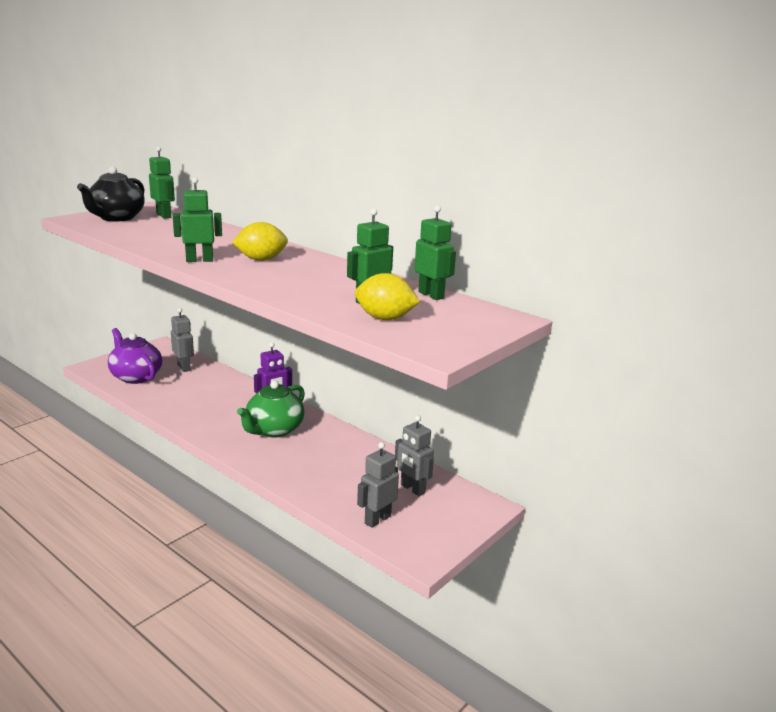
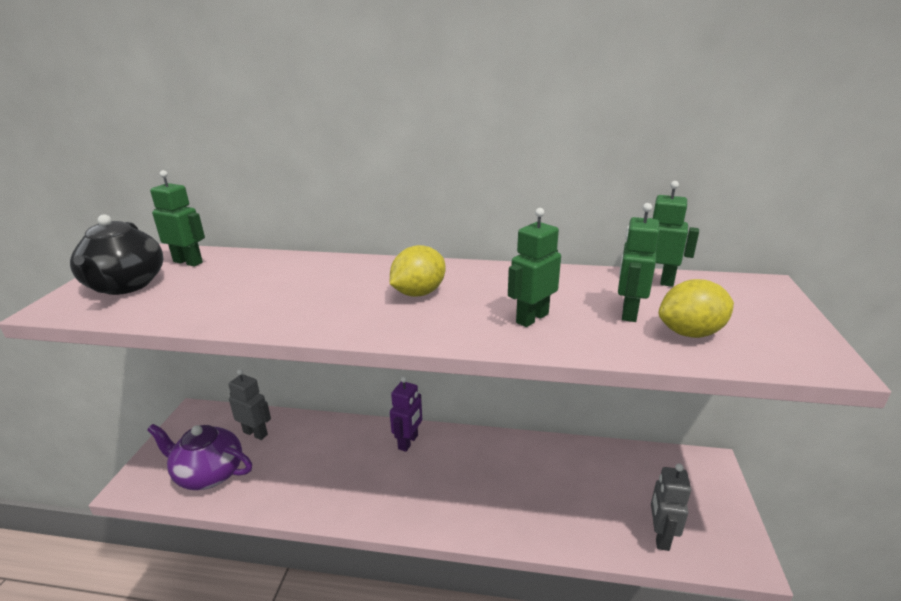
camera: 30 degrees left, 5 degrees up
(199, 260) = (353, 321): green robot -> green robot (531, 318)
(274, 430) = (442, 473): green teapot -> none
(412, 489) = (640, 479): grey robot -> none

